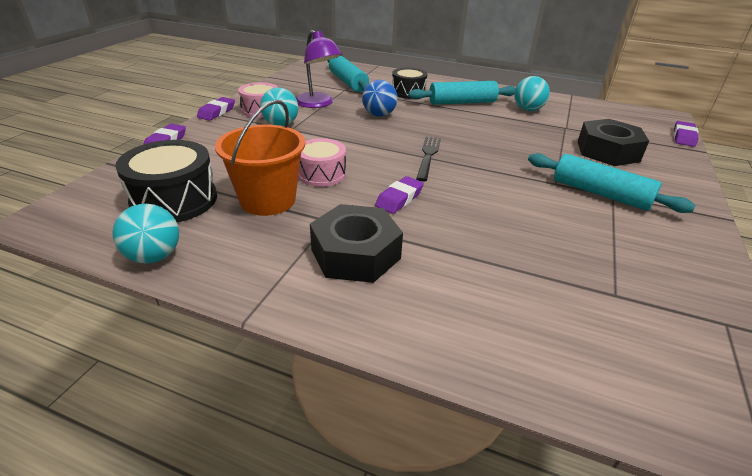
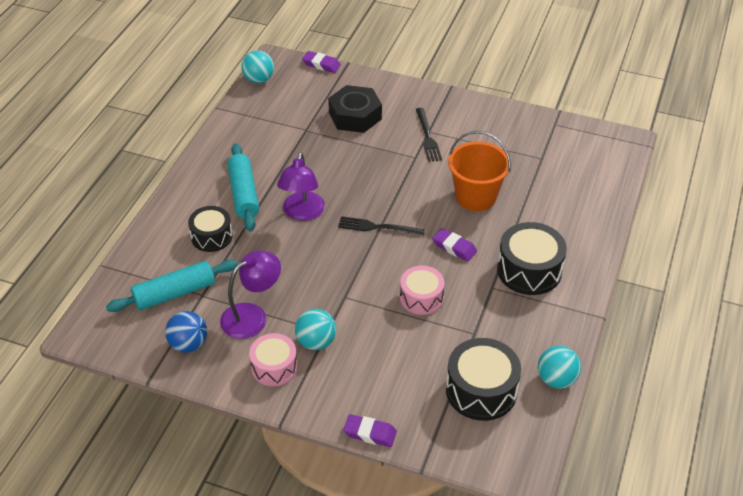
camera: 90 degrees left, 10 degrees up
(217, 112) = (283, 408): purple eraser -> none
(268, 200) = (470, 328): orange bucket -> orange bucket (475, 197)
(355, 254) = (529, 270): black nut -> black drum
(379, 115) = (283, 262): blue ball -> blue ball (188, 344)
(442, 123) = (302, 213): none -> purple lamp
(528, 110) = (262, 147): turquoise ball -> turquoise ball (259, 80)
(600, 193) = (427, 137): turquoise rolling pin -> black fork

